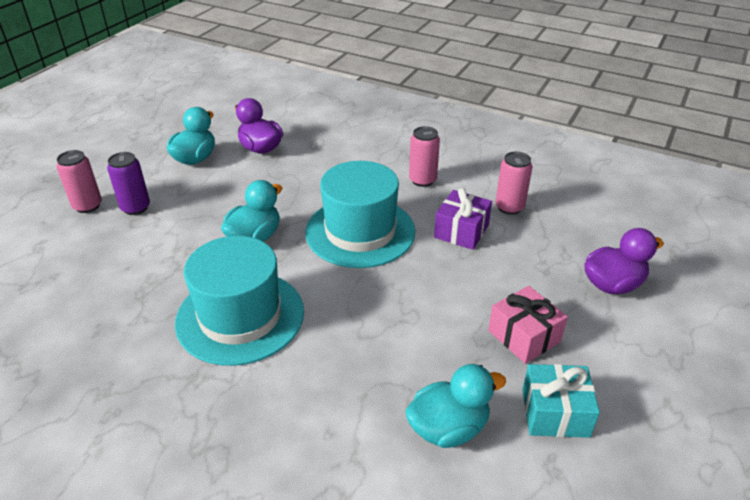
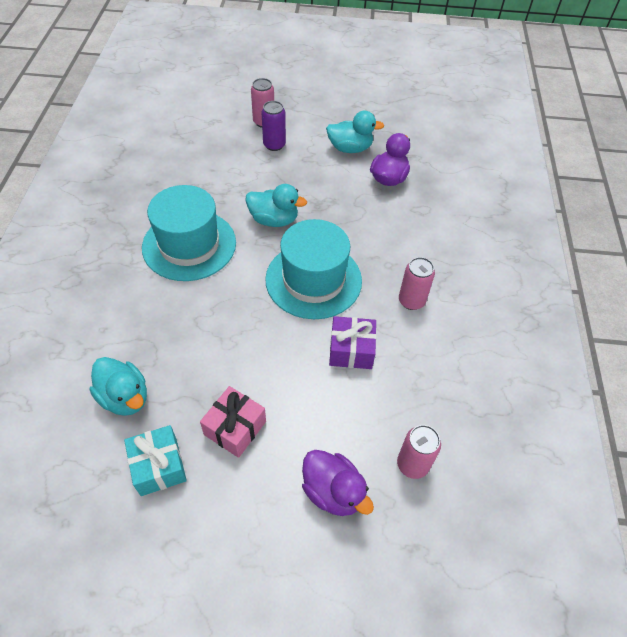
camera: 65 degrees right, 15 degrees up
(509, 207) = (409, 380): pink can -> pink can (412, 464)

